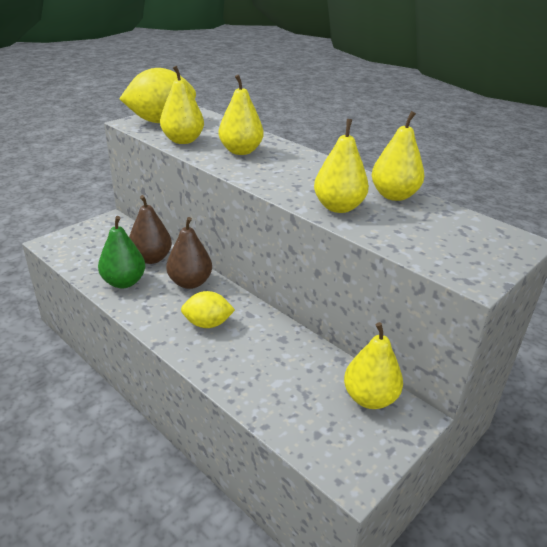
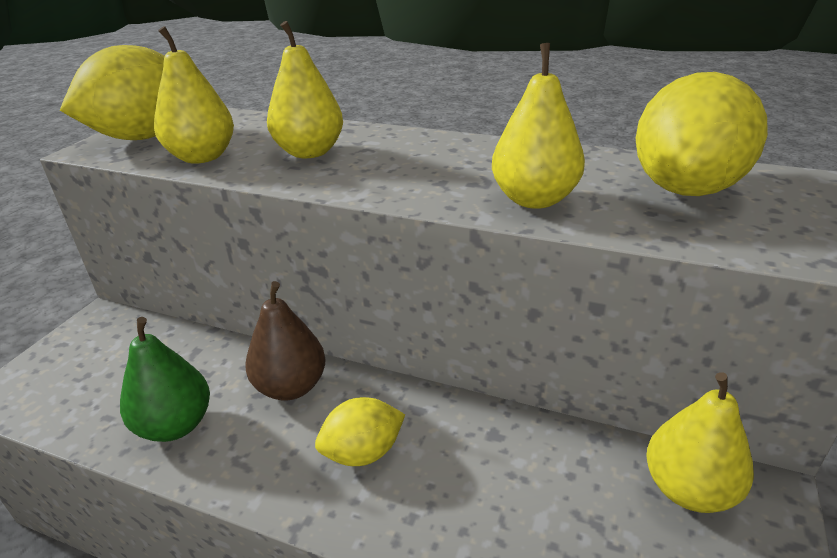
camera: 20 degrees left, 0 degrees up
(151, 258) = (202, 365): brown pear -> none
(394, 195) = (588, 162): yellow pear -> none
(434, 224) = (686, 188): none -> yellow lemon

